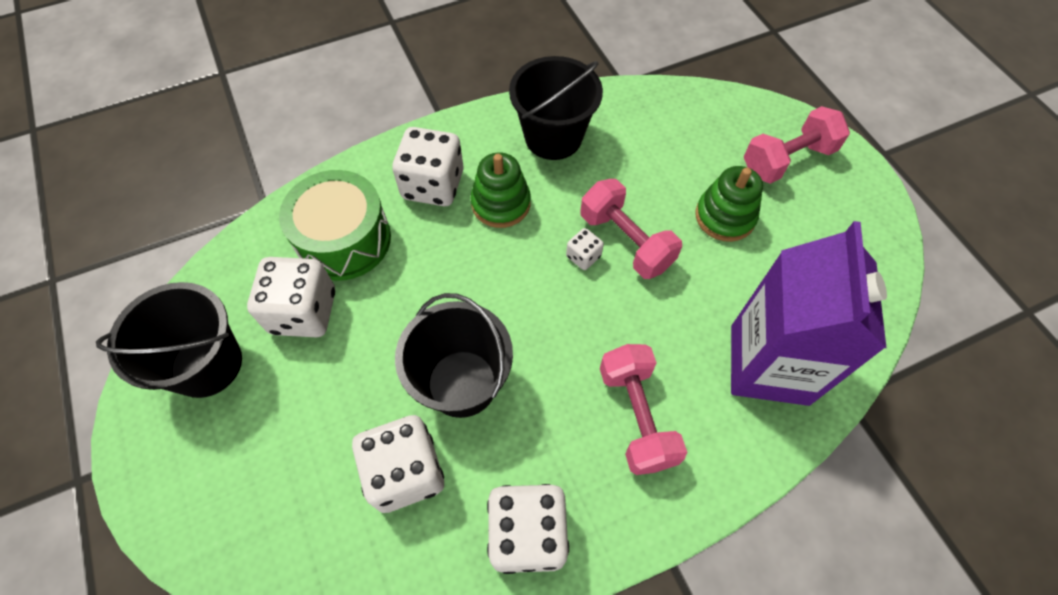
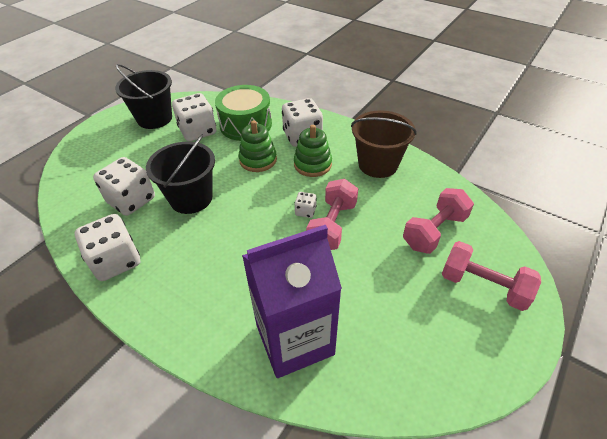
camera: 60 degrees right, 15 degrees down
(553, 137) = (378, 164): black bucket -> brown bucket
(636, 416) = (212, 280): pink dumbbell -> pink dumbbell (434, 231)
(725, 217) = (396, 268): green stacking toy -> green stacking toy (258, 160)

